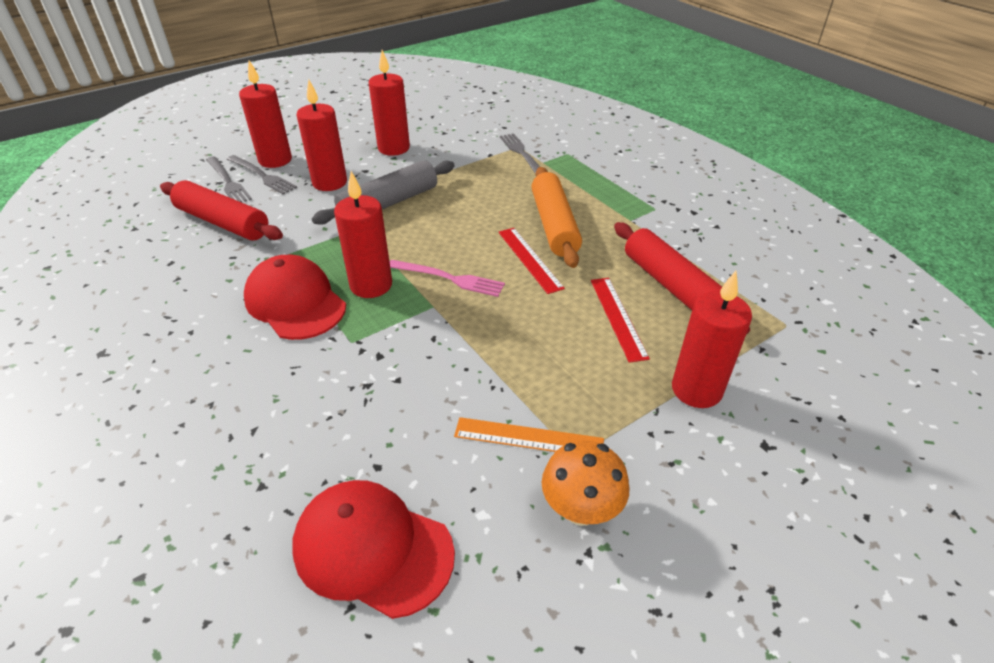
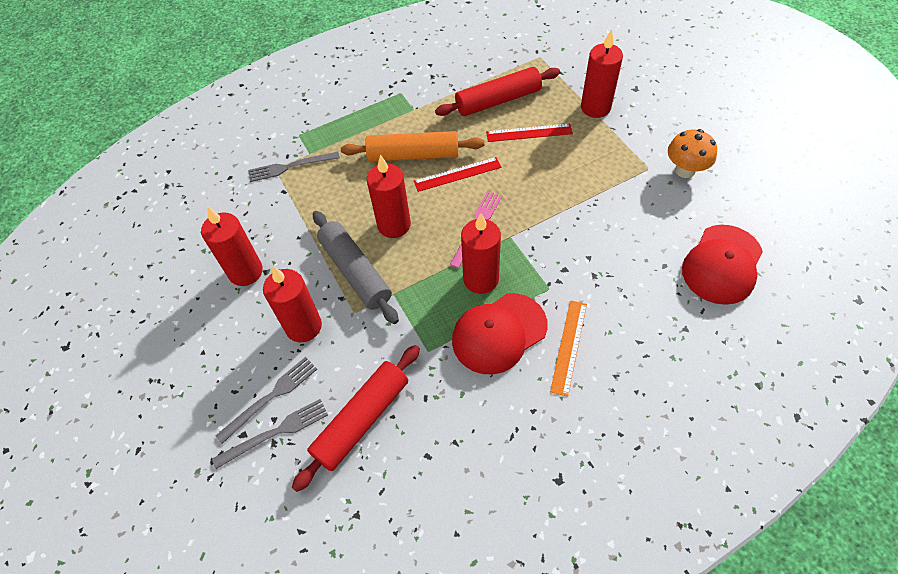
camera: 80 degrees left, 15 degrees up
(275, 160) = (238, 388): red candle -> red candle (394, 225)
(528, 438) = (637, 188): orange ruler -> orange ruler (569, 346)

